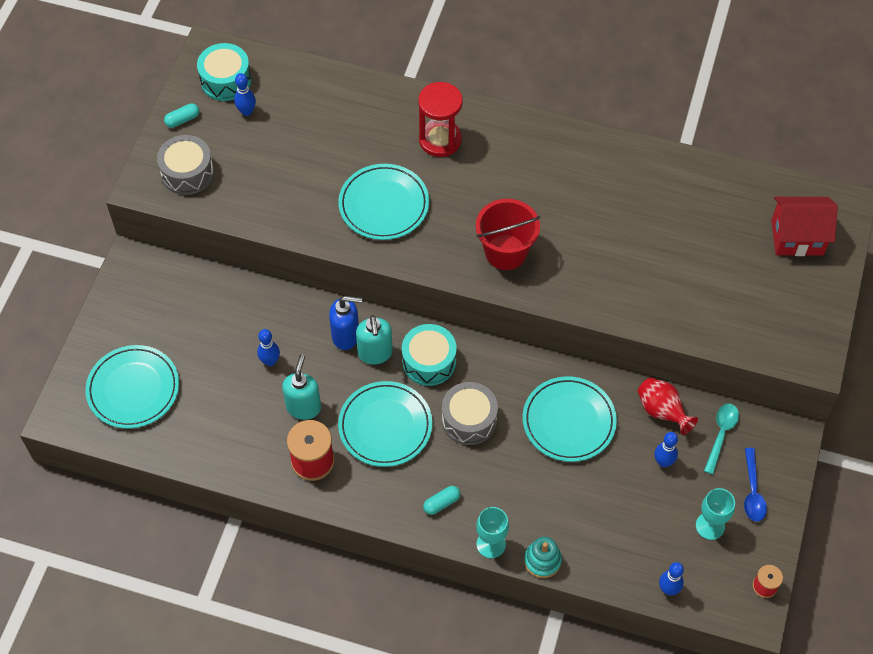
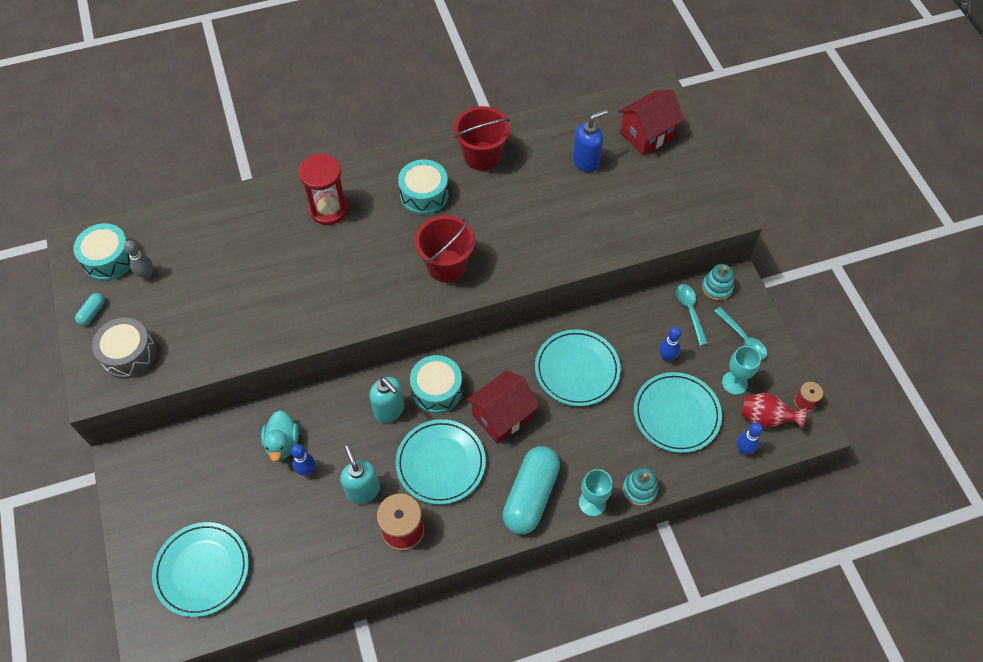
camera: 35 degrees left, 0 degrees up
(247, 111) = (146, 275): blue bowling pin -> grey bowling pin
(266, 326) = (282, 443): none -> turquoise duck
(346, 336) = (355, 411): blue soap dispenser -> blue soap dispenser (586, 162)
(384, 205) = (321, 285): turquoise plate -> turquoise plate (676, 414)
(441, 503) = (530, 495): turquoise capsule -> turquoise capsule, size x2.39
(469, 420) = (502, 416): grey drum -> red house
(535, 175) = (424, 195): none -> turquoise drum
(617, 168) = (482, 156): none -> red bucket
(662, 411) = (637, 320): red vase -> red vase (765, 418)
(752, 491) = (743, 339): blue spoon -> turquoise spoon
(767, 429) = (717, 287): none -> turquoise stacking toy

